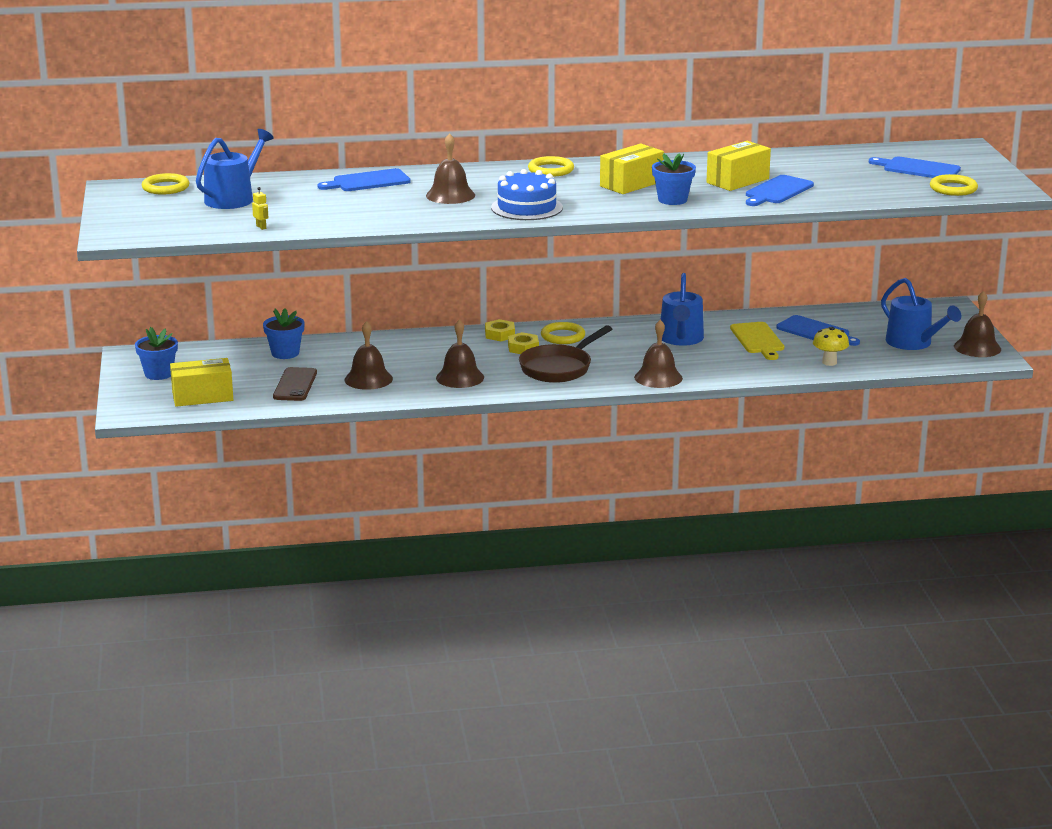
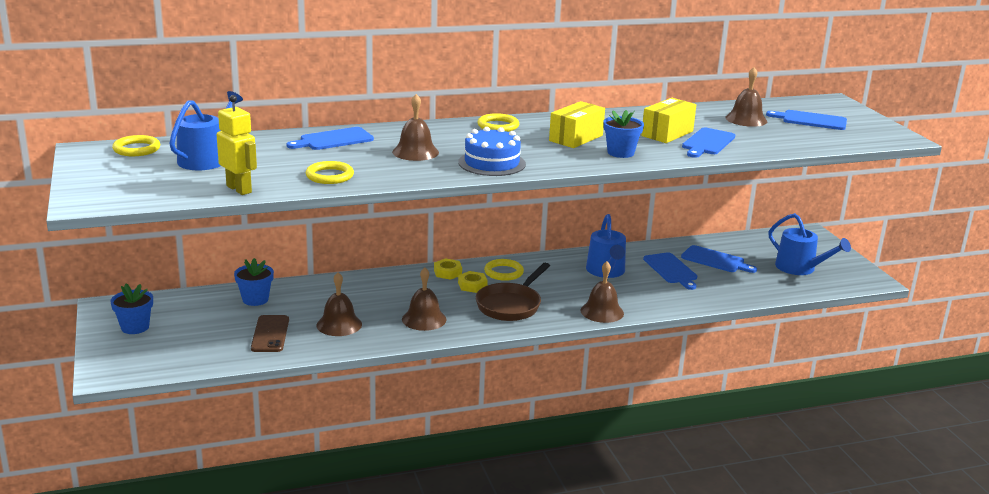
camera: 10 degrees left, 0 degrees up
(202, 397) = (181, 351): yellow box -> none
(261, 227) = (239, 189): yellow robot -> yellow robot, size x2.32
(758, 340) = (671, 270): yellow cutting board -> blue cutting board
(829, 362) = (741, 290): yellow mushroom -> none
(953, 188) = (853, 138): yellow ring -> yellow ring (329, 176)
(977, 347) = (853, 271): brown bell -> brown bell (746, 119)

